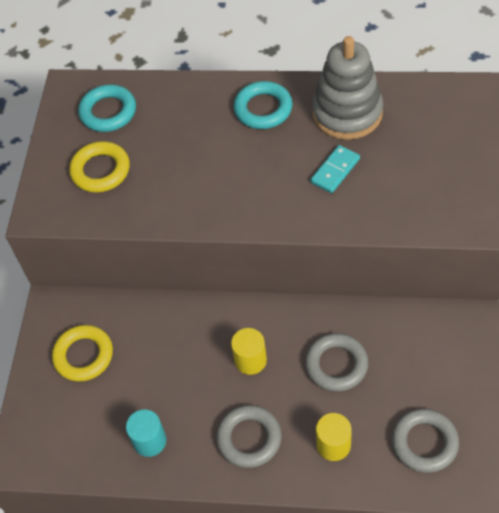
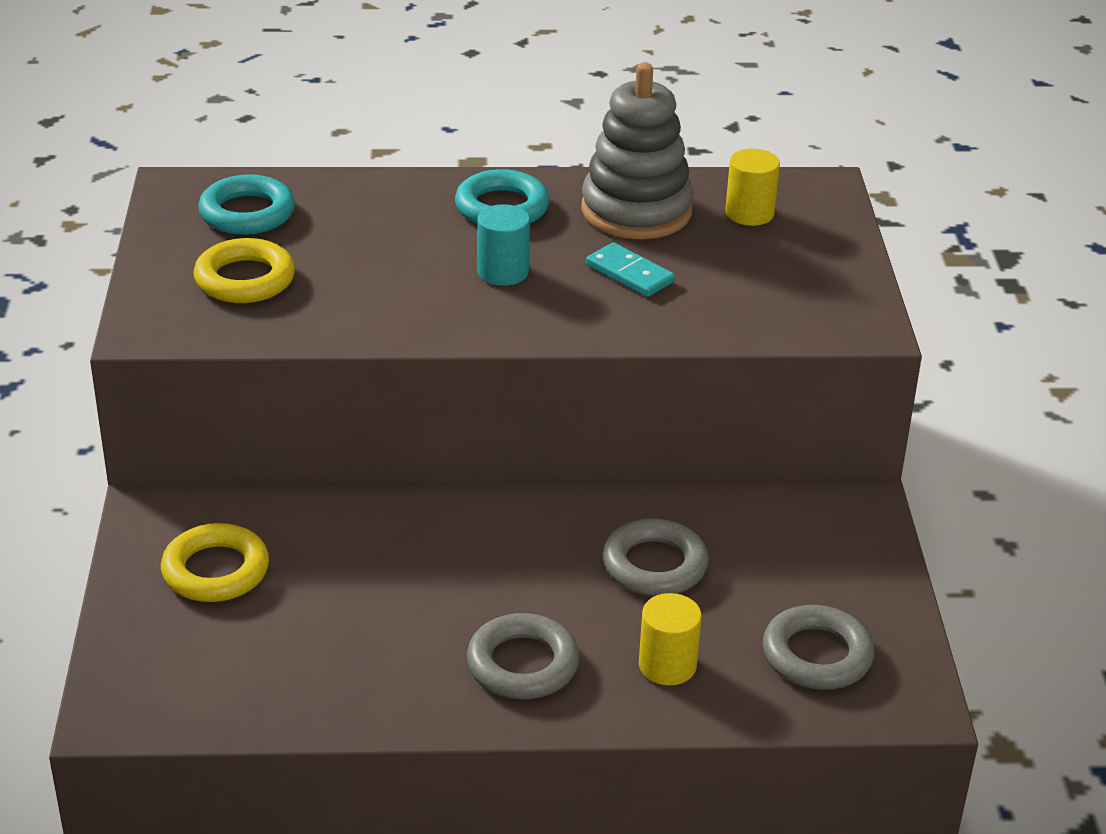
camera: 15 degrees left, 20 degrees down
(149, 441) = (349, 676): turquoise cylinder -> turquoise cylinder (503, 272)
(250, 360) = (509, 565): yellow cylinder -> yellow cylinder (749, 213)
(335, 170) = (629, 274): turquoise domino -> turquoise domino turned 75 degrees counterclockwise

